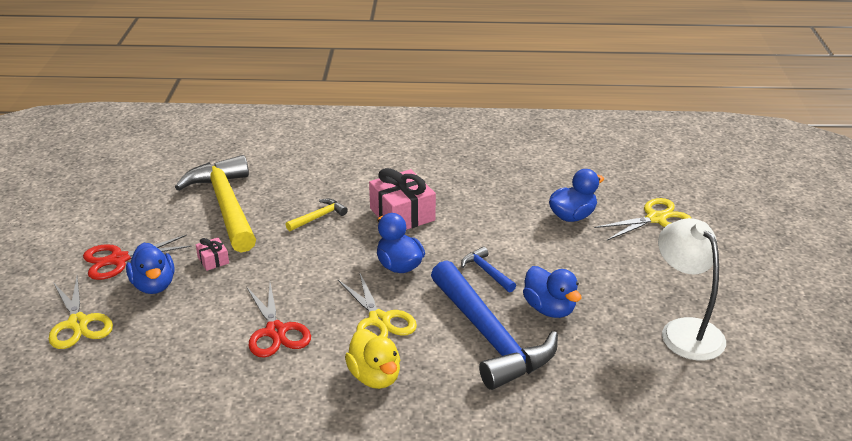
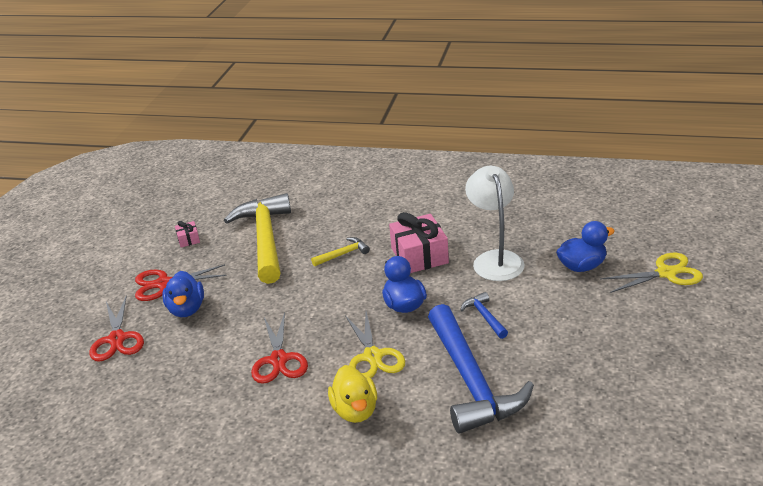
camera: 15 degrees right, 0 degrees up
(78, 323) = (117, 339): yellow scissors -> red scissors
(213, 260) = (242, 289): pink gift -> pink gift (188, 239)
(549, 309) = (536, 358): blue duck -> none
(685, 330) = (667, 390): white lamp -> white lamp (495, 259)

